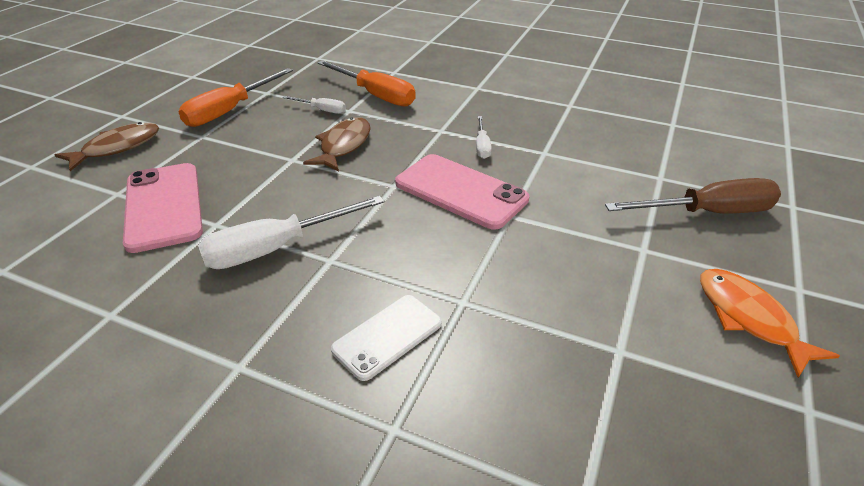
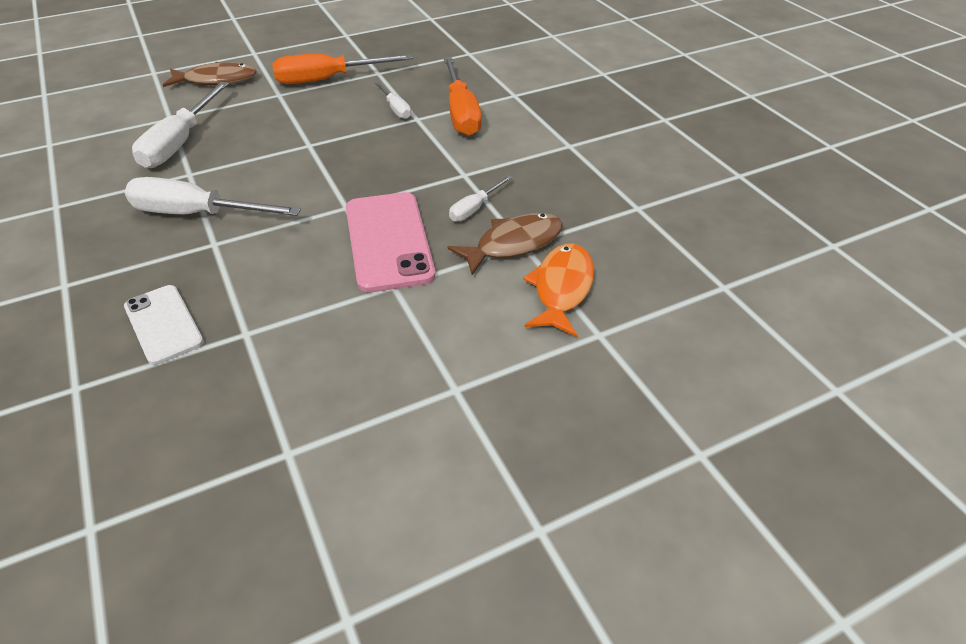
camera: 40 degrees right, 5 degrees up
(163, 206) = (180, 143): pink phone -> white screwdriver
(343, 145) = (363, 151): brown fish -> brown fish (513, 244)
(388, 336) = (163, 324): white phone -> white phone turned 60 degrees clockwise
(707, 212) = (584, 398): brown screwdriver -> none
(748, 318) = (438, 513): orange fish -> orange fish (561, 288)

